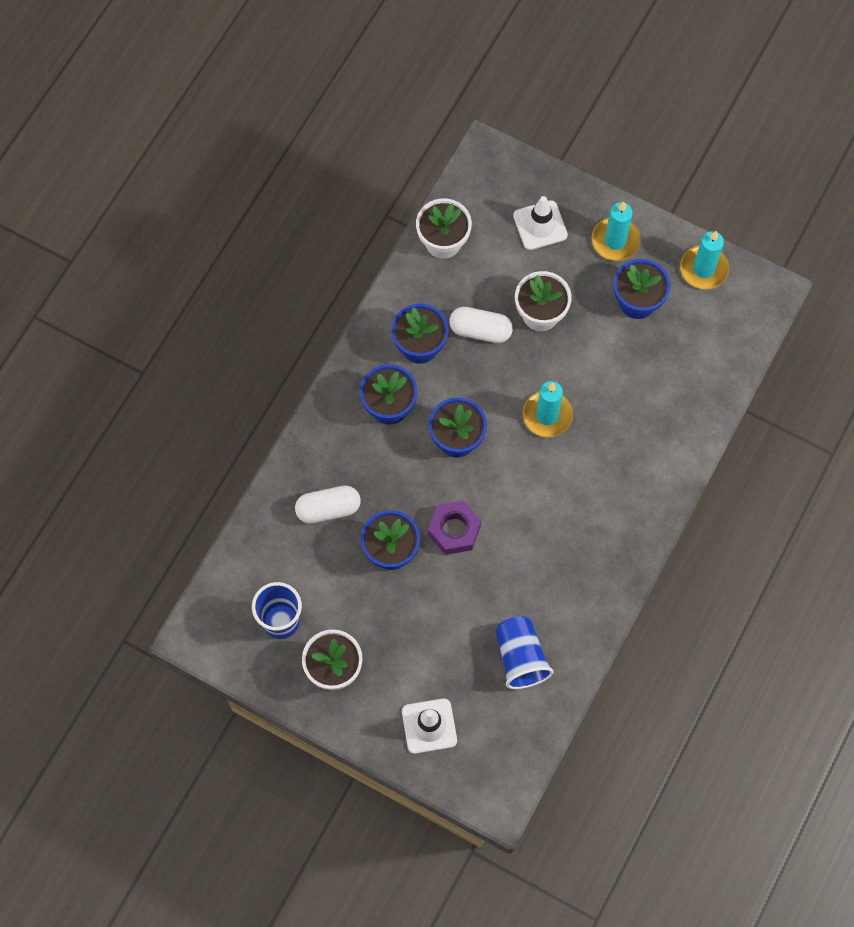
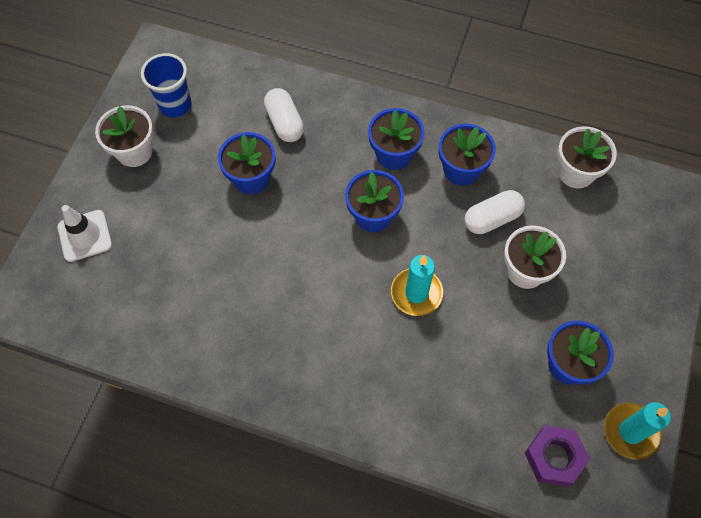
camera: 80 degrees right, 5 degrees down
(454, 530) = (280, 227): purple nut -> purple nut (554, 457)
(480, 330) = (492, 219): white capsule -> white capsule turned 60 degrees clockwise
(520, 658) = (157, 305): blue cup -> none
(540, 225) = (624, 256): white traffic cone -> none
(615, 241) = (632, 332): turquoise candle -> none

